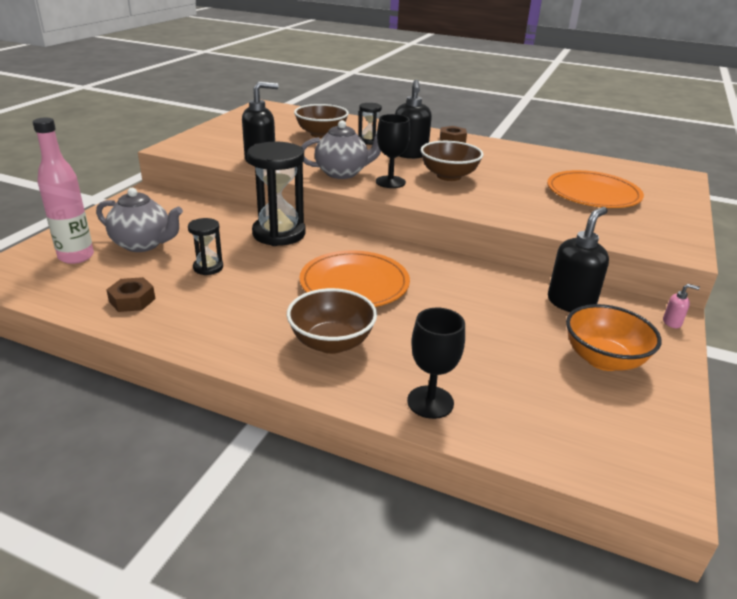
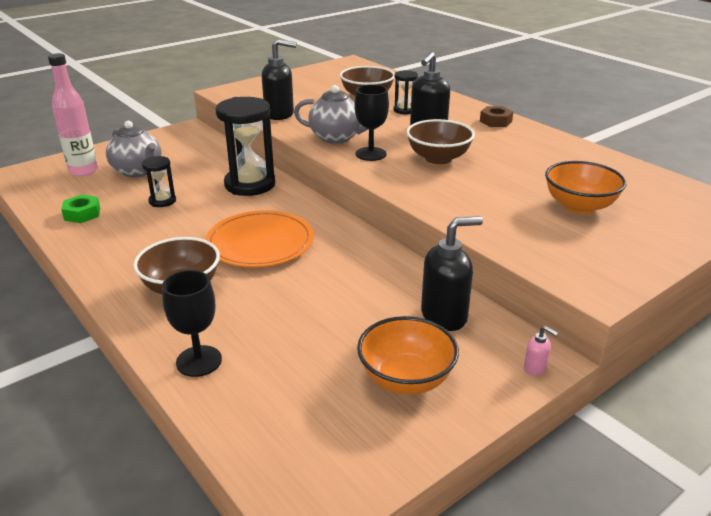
camera: 30 degrees right, 0 degrees up
(132, 300) = (82, 214): brown nut -> green nut
(593, 193) = (579, 206): orange plate -> orange bowl

